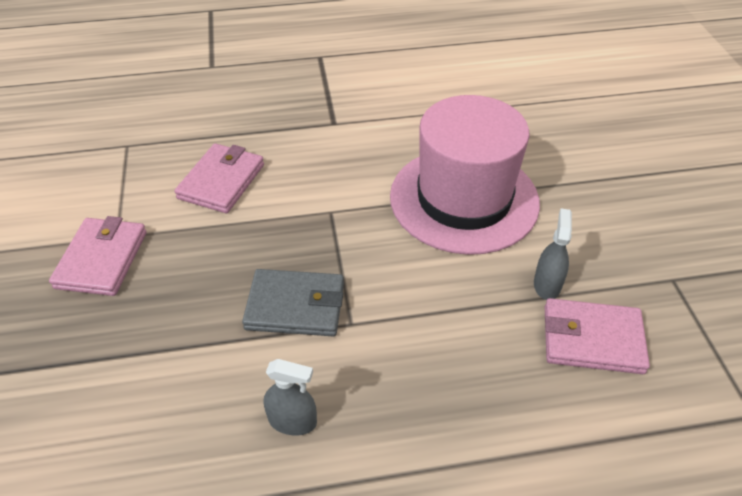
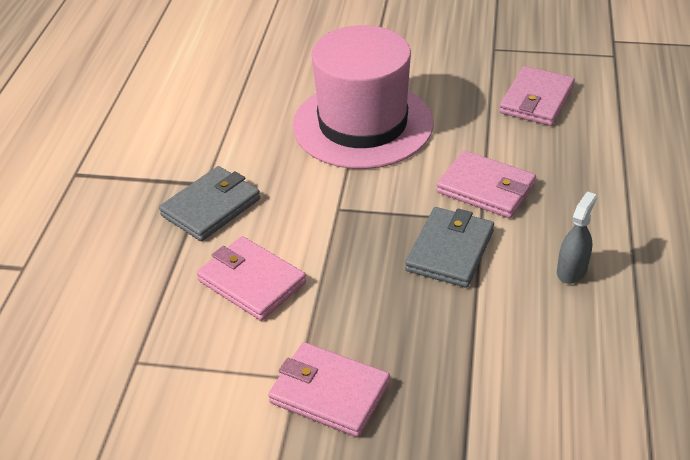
camera: 70 degrees left, 5 degrees down
(305, 135) = (211, 207): none -> grey wallet
(403, 318) = (486, 188): none -> pink wallet
(547, 284) = (477, 106): grey spray bottle -> none

